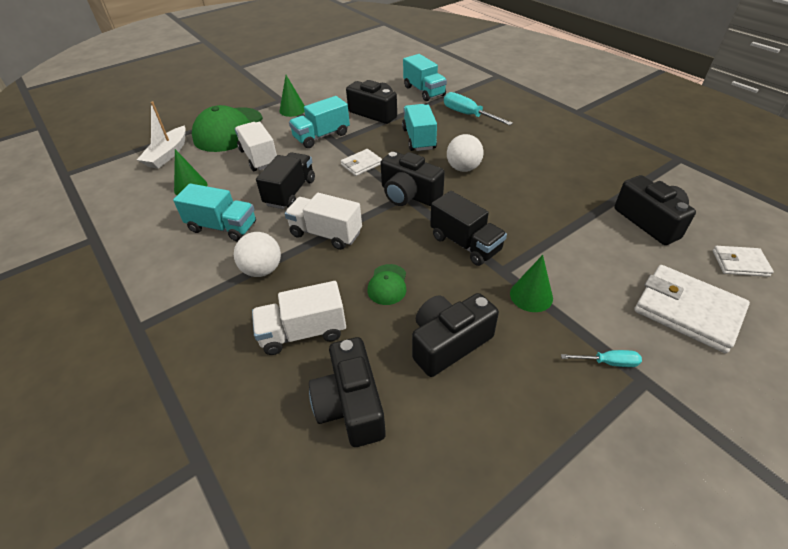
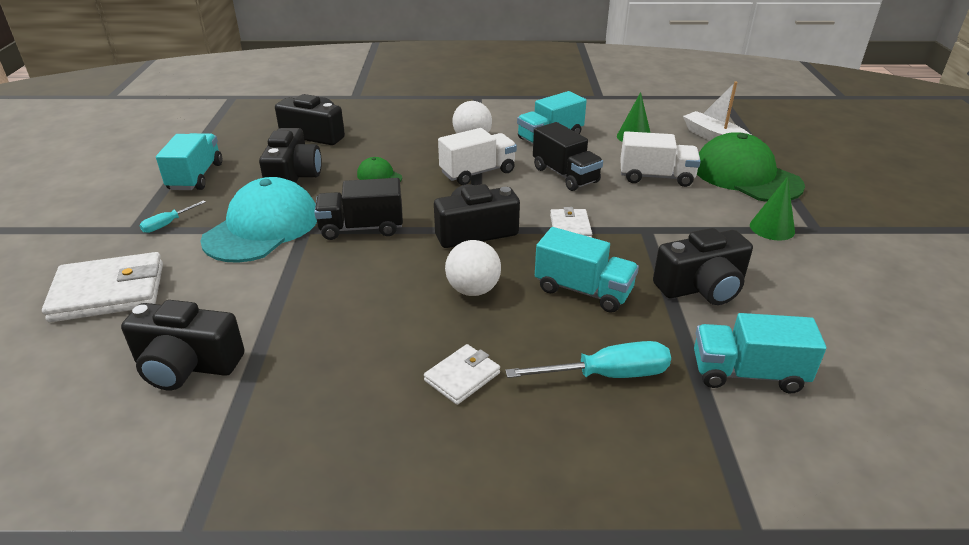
camera: 125 degrees right, 10 degrees down
(303, 332) = (389, 137): white truck -> none
(321, 136) = (669, 225): turquoise truck -> turquoise truck (196, 177)
(531, 295) = (262, 227): green cone -> turquoise cap
(740, 263) = (50, 377): white wallet -> white wallet (462, 377)

